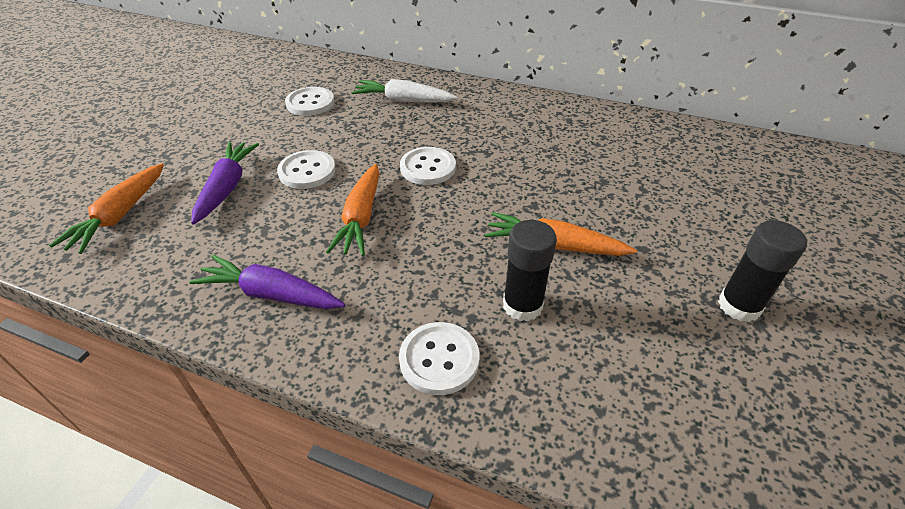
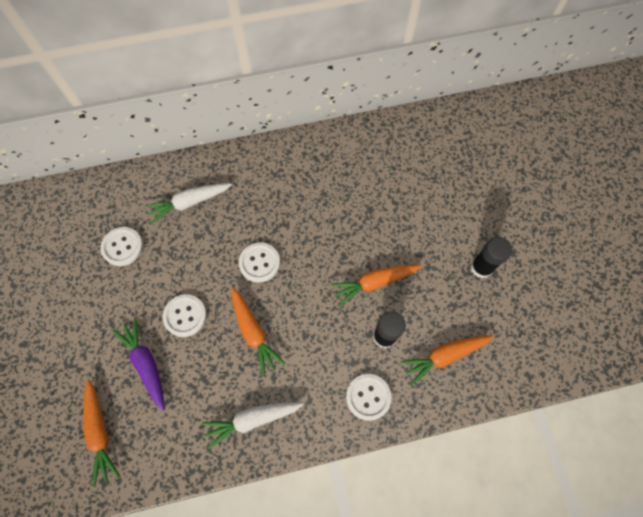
camera: 35 degrees left, 25 degrees up
(271, 294) = (253, 419): purple carrot -> white carrot
(602, 379) = (445, 356): none -> orange carrot

